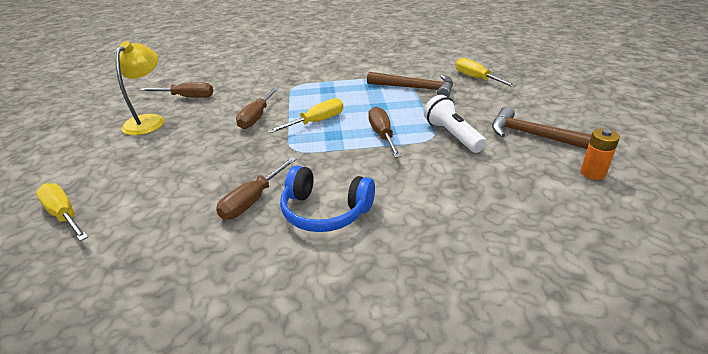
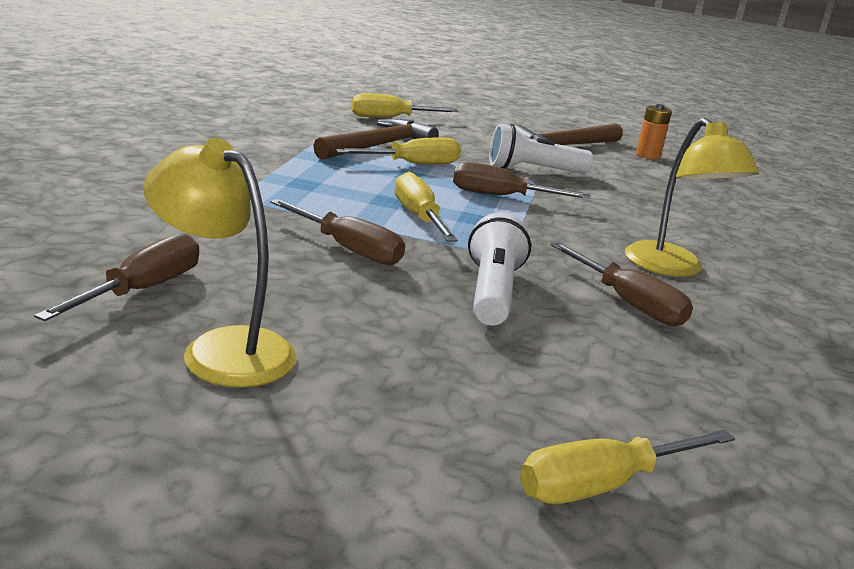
camera: 75 degrees left, 10 degrees down
(235, 158) = (492, 292): none -> white flashlight
(325, 211) = (672, 268): blue headphones -> yellow lamp
(399, 102) = (412, 164): none -> yellow screwdriver

